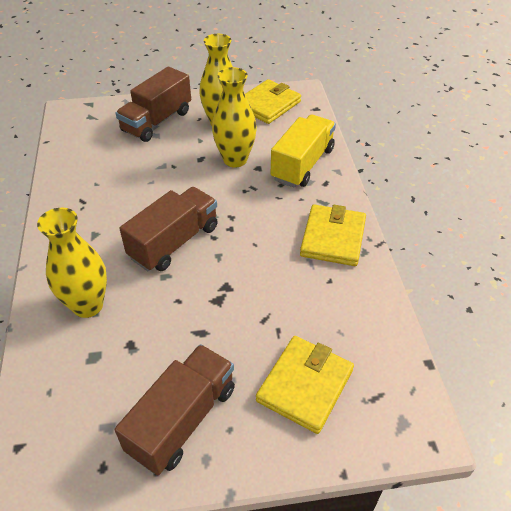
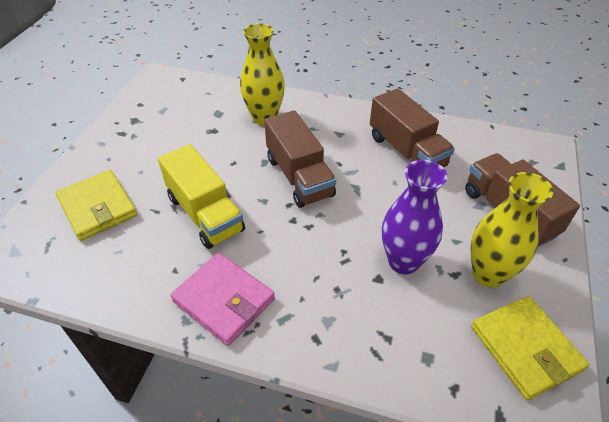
camera: 115 degrees right, 0 degrees up
(182, 419) = (136, 140): brown truck -> brown truck (406, 151)
(235, 159) = (403, 261): yellow vase -> purple vase
(302, 164) = (364, 329): yellow truck -> yellow truck (205, 214)
(333, 238) = (224, 300): yellow wallet -> pink wallet

